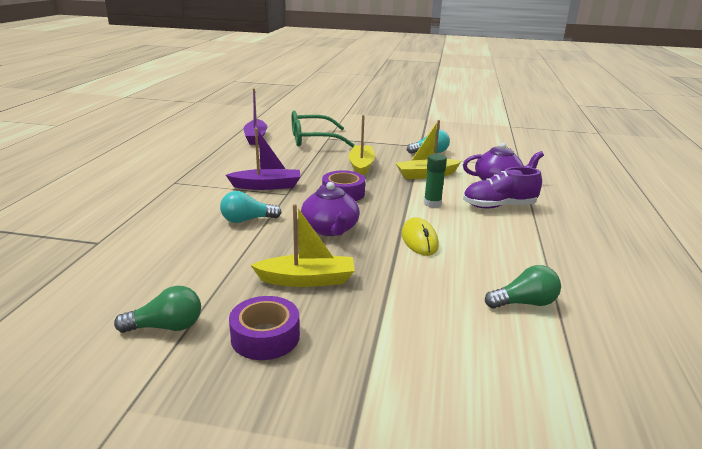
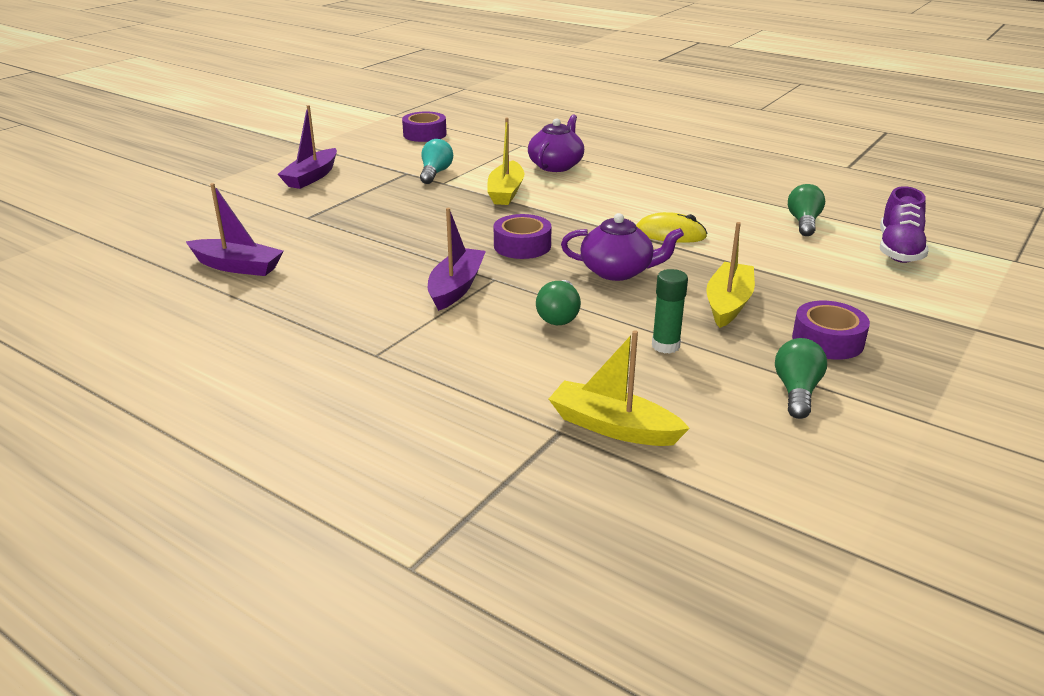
camera: 65 degrees left, 5 degrees up
(247, 220) = (559, 315): turquoise light bulb -> green light bulb
(313, 140) = (301, 228): green glasses -> none
(361, 166) = (443, 219): yellow boat -> yellow boat (613, 427)
(383, 128) = (311, 177): none -> purple boat
(432, 203) = (588, 208): green glue stick -> green glue stick (665, 346)
(491, 138) = (424, 134): none -> purple tape
(499, 206) = (617, 182): purple shoe -> purple shoe (899, 250)

